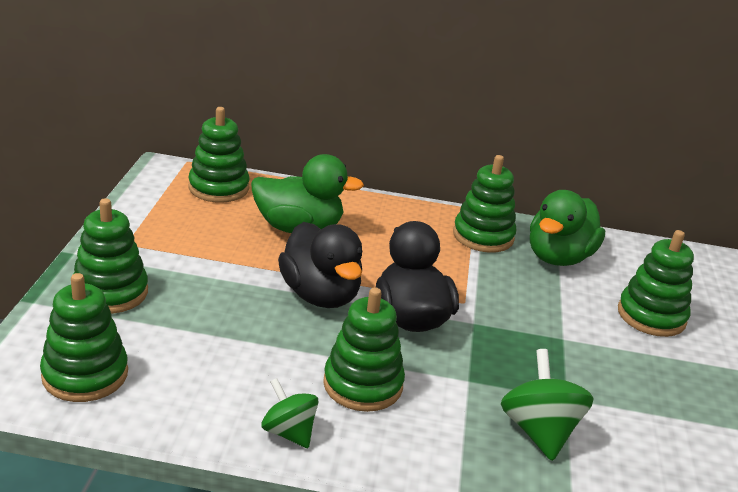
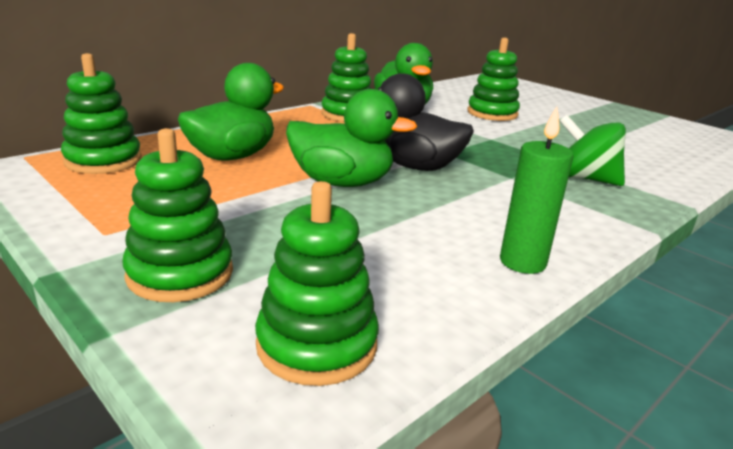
camera: 50 degrees left, 5 degrees down
(289, 432) = (522, 262): green spinning top -> green candle
(320, 295) = (342, 183): black duck -> green duck
(363, 384) = (483, 211): green stacking toy -> none

